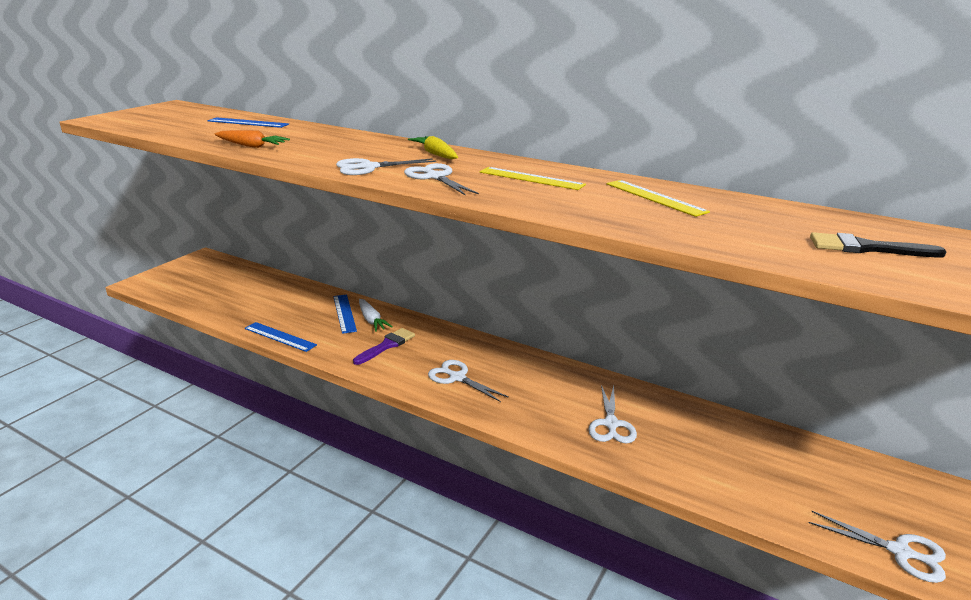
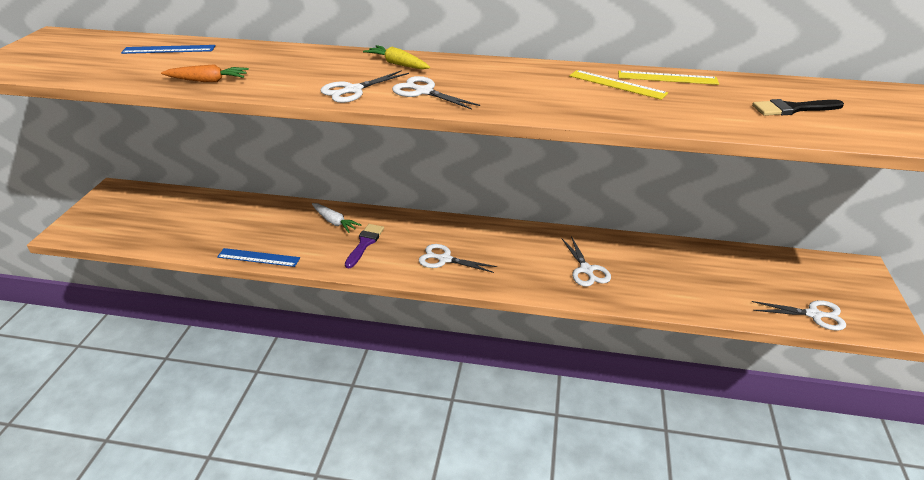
camera: 20 degrees left, 10 degrees up
(344, 313) = (304, 220): blue ruler -> none
(531, 178) = (505, 80): yellow ruler -> yellow ruler (667, 78)

